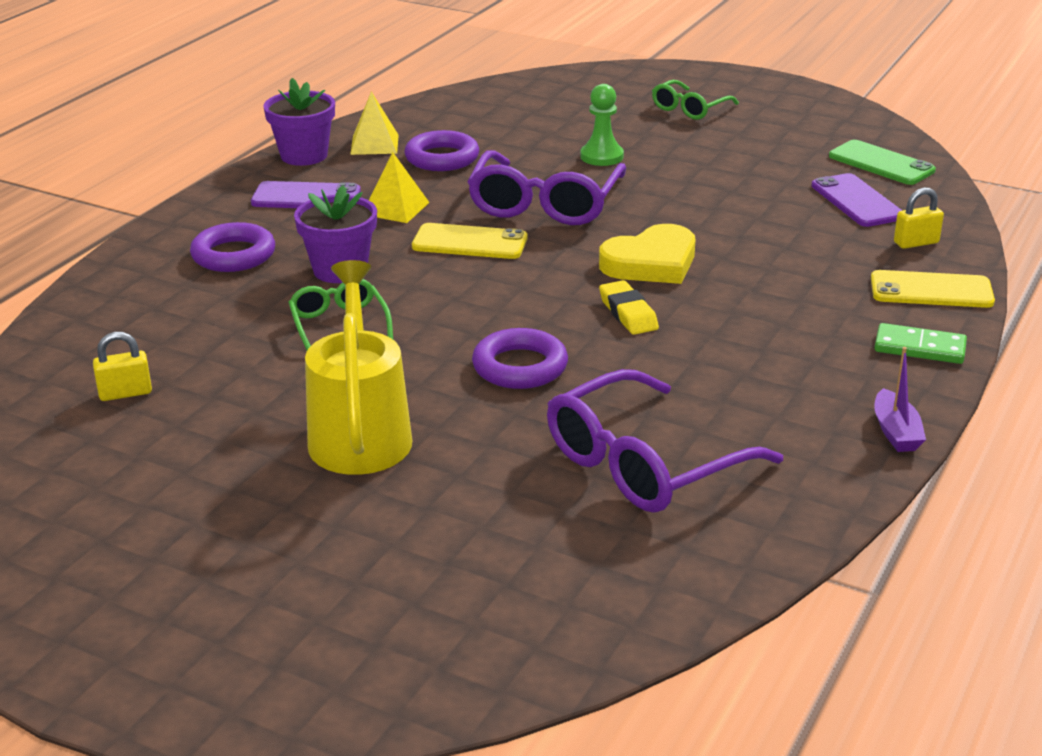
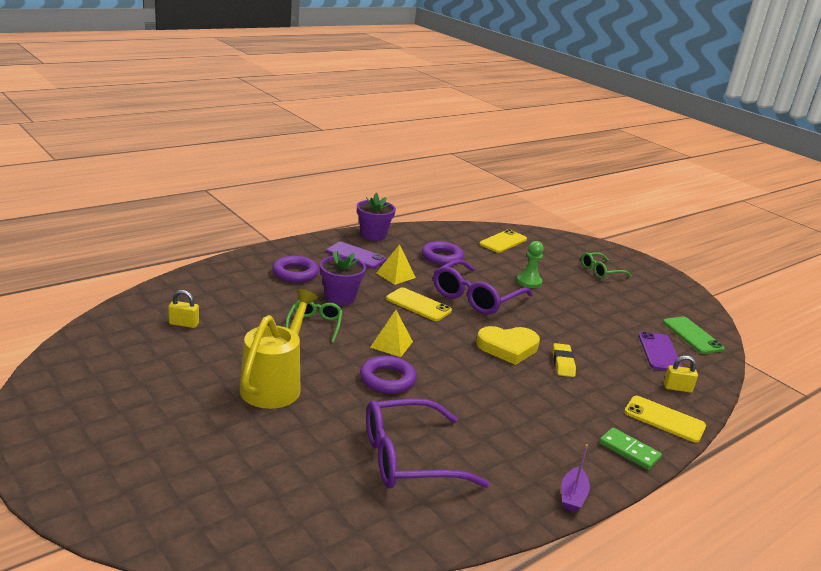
camera: 20 degrees right, 5 degrees down
(374, 144) = (413, 240): yellow pyramid -> yellow pyramid (391, 344)
(513, 106) = (503, 242): none -> yellow phone
(628, 313) = (471, 371): yellow eraser -> yellow eraser (563, 363)

